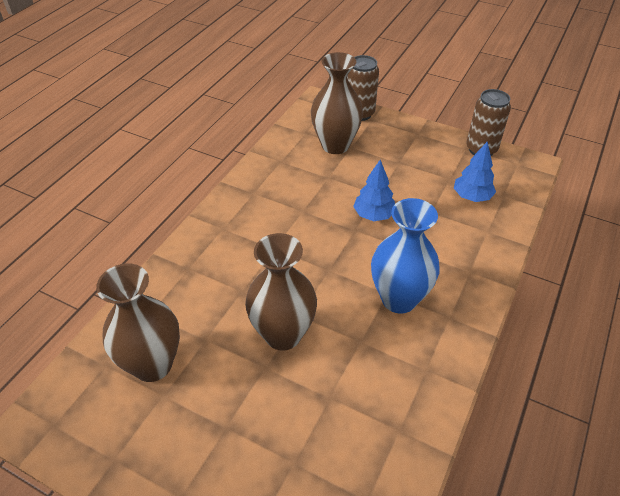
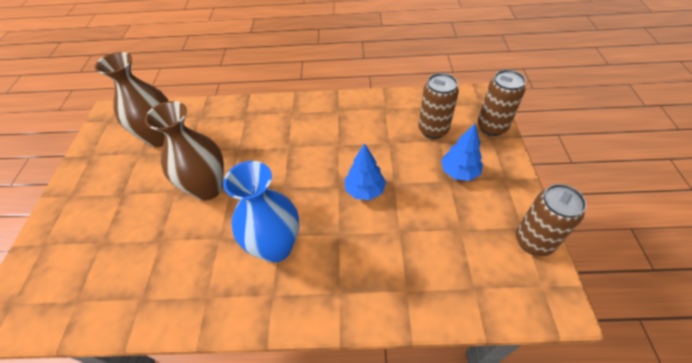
camera: 65 degrees right, 5 degrees up
(335, 145) = (433, 130): brown vase -> brown can
(472, 197) = (448, 258): blue tree -> blue tree (459, 172)

